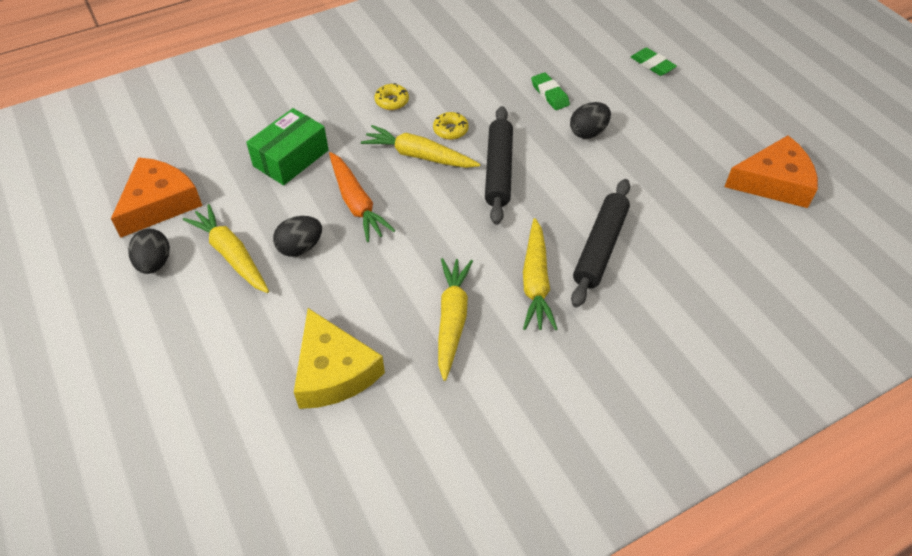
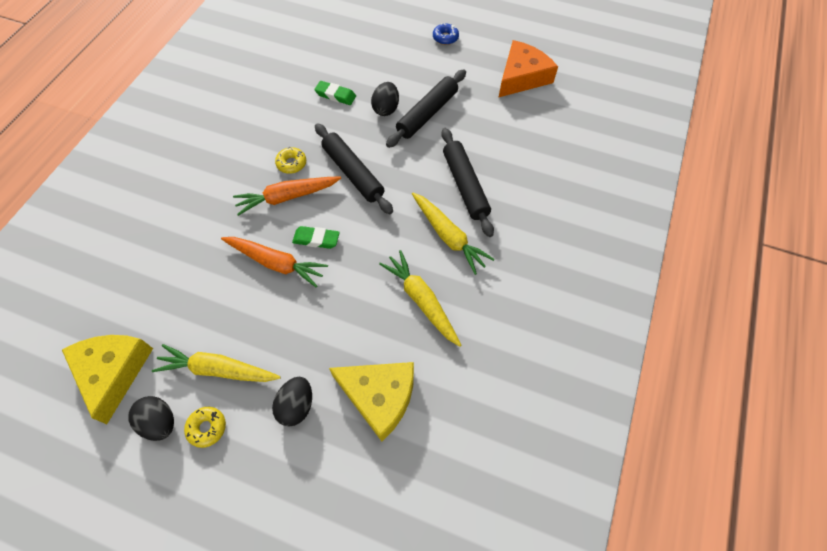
camera: 40 degrees left, 10 degrees up
(159, 203) = (113, 372): orange cheese -> yellow cheese
(291, 158) = (189, 262): green box -> none
(300, 247) = (266, 325): black egg -> black egg (296, 406)
(392, 101) = (226, 167): yellow donut -> yellow donut (207, 428)
(419, 156) = (287, 197): yellow carrot -> orange carrot
(627, 160) = (427, 114): none -> black rolling pin
(652, 65) = (383, 35): green eraser -> green eraser (316, 239)
(720, 100) = (445, 38): none -> blue donut

